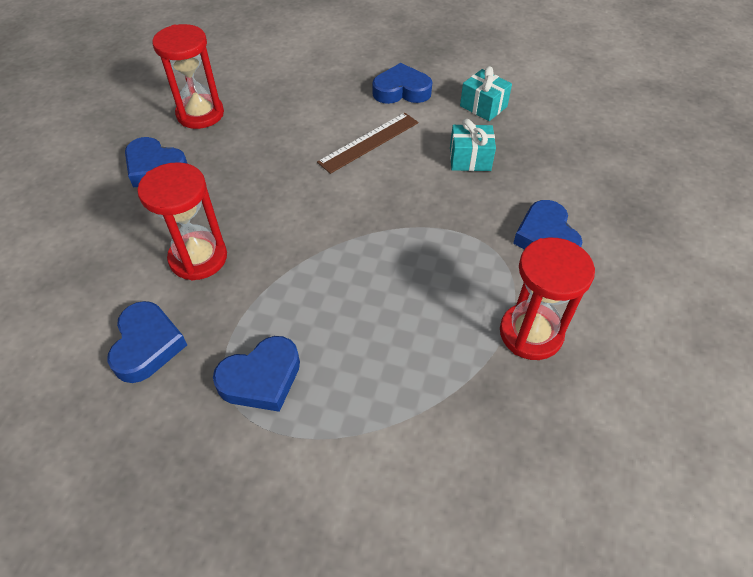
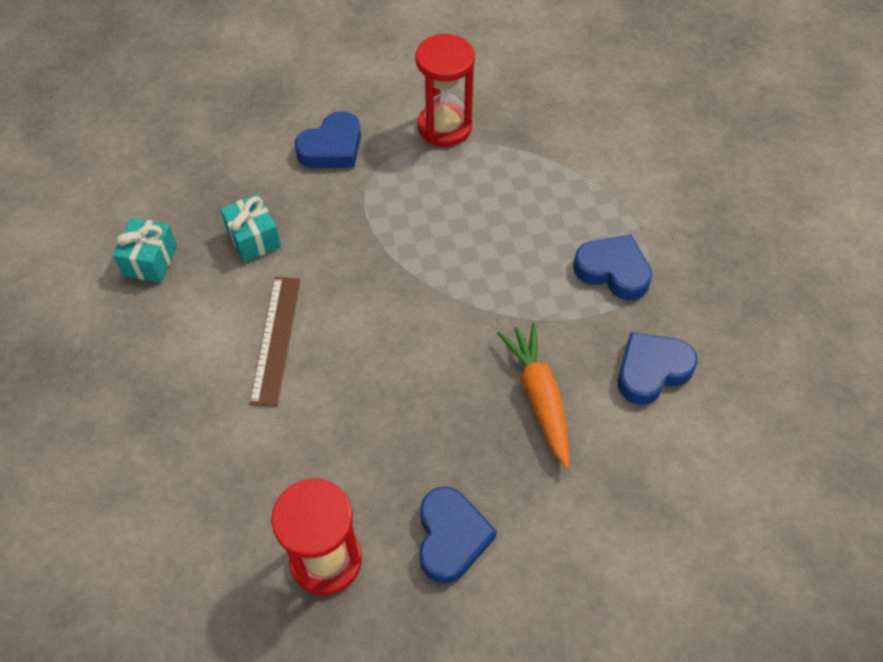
camera: 120 degrees left, 5 degrees up
(198, 258) = (539, 397): red hourglass -> orange carrot
(369, 142) = (276, 339): brown ruler -> brown ruler turned 75 degrees clockwise
(401, 90) = (157, 353): blue heart -> none

